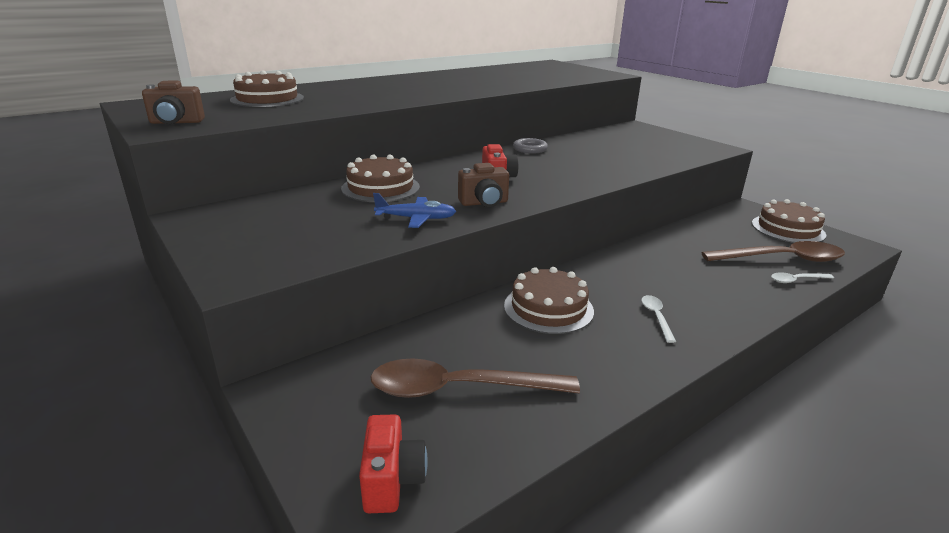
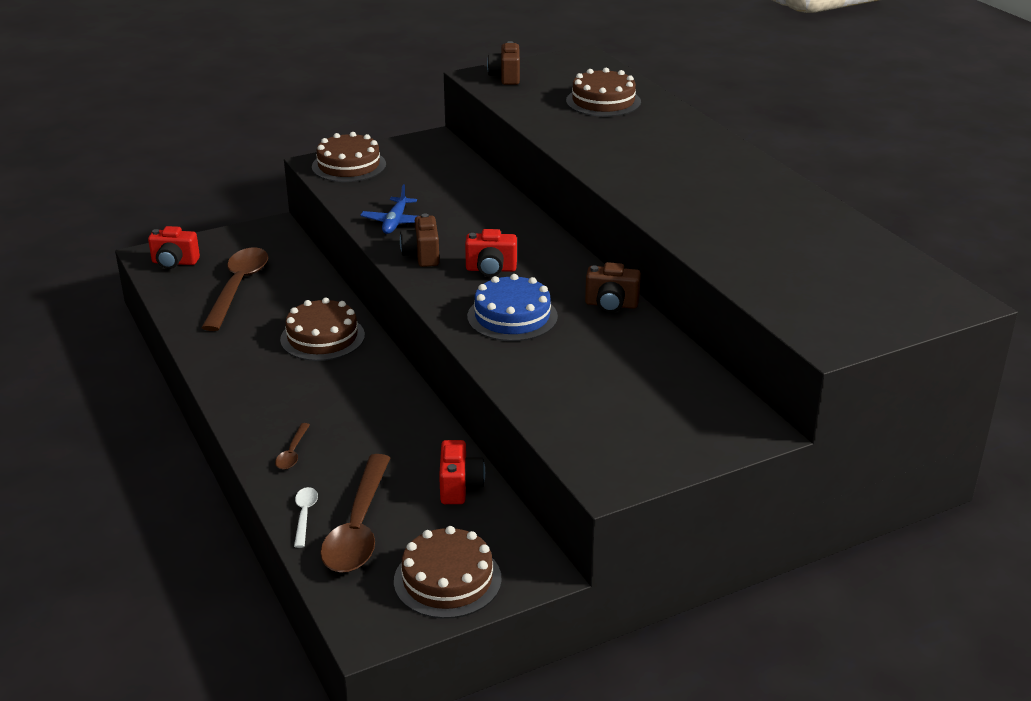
camera: 100 degrees right, 5 degrees up
(380, 188) = (481, 208): brown cake -> brown cake (349, 165)
(530, 149) = (611, 305): grey ring -> brown camera
(566, 171) = (512, 316): none -> blue cake
(656, 317) = (280, 392): white spoon -> none
(701, 231) = (459, 487): none -> red camera
(734, 296) = (292, 452): none -> brown spoon

